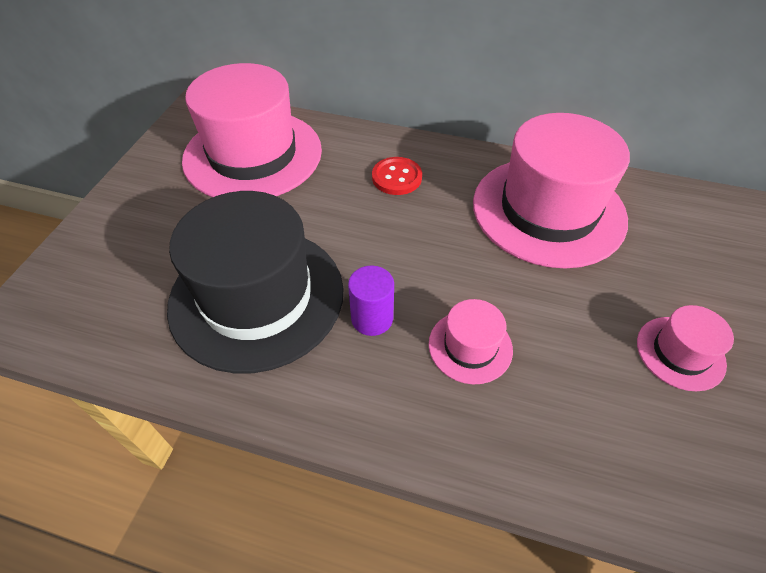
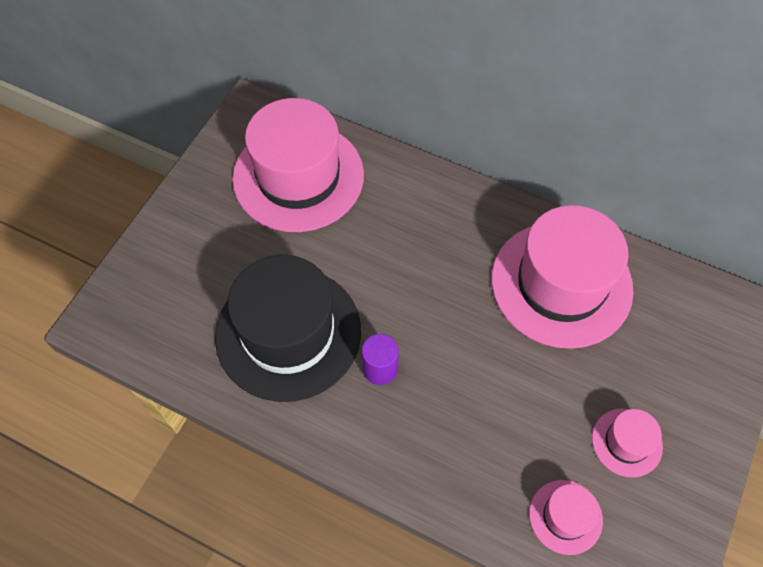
camera: 10 degrees right, 10 degrees up
(396, 177) = (429, 224): red button -> none
(470, 346) = (455, 407): pink hat -> pink hat (565, 516)

